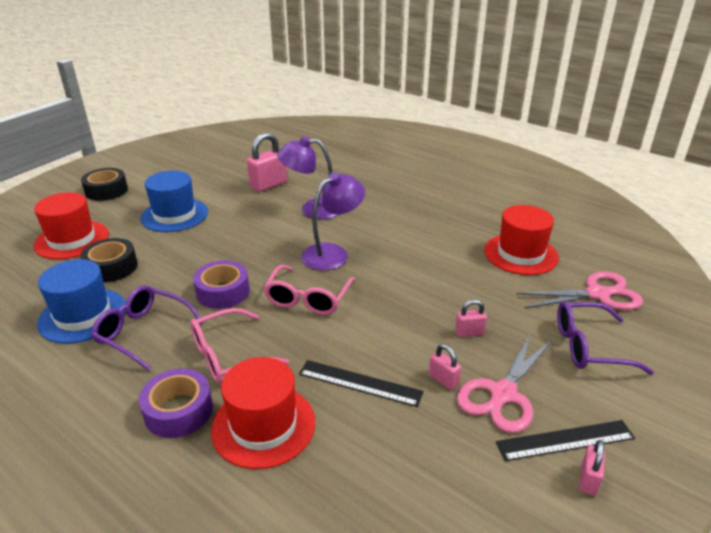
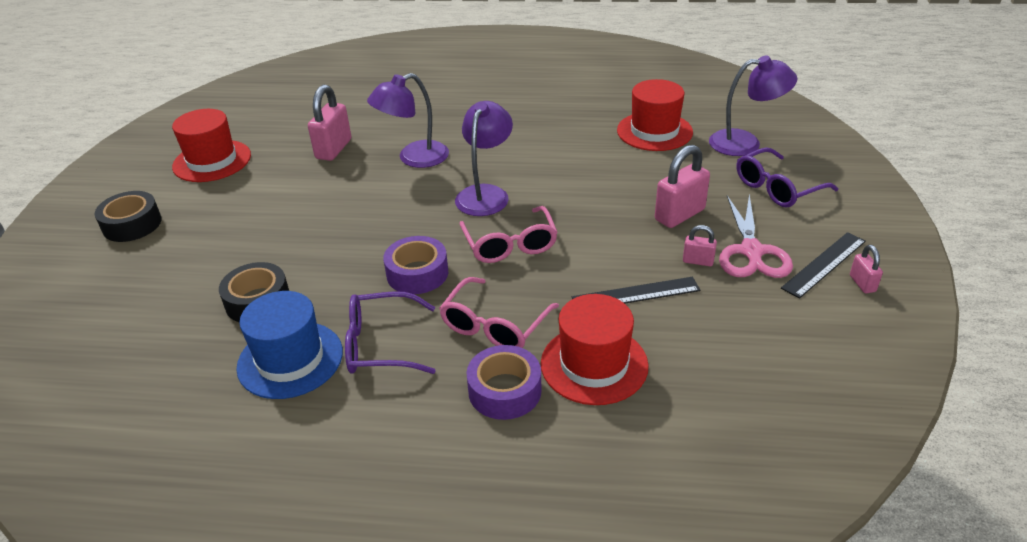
camera: 30 degrees left, 5 degrees up
(72, 240) = (164, 293): red hat -> red hat (212, 161)
(174, 215) = (261, 220): blue hat -> none
(469, 332) = (679, 215): pink padlock -> pink padlock, size x1.91
(598, 294) = (745, 143): pink scissors -> purple lamp

